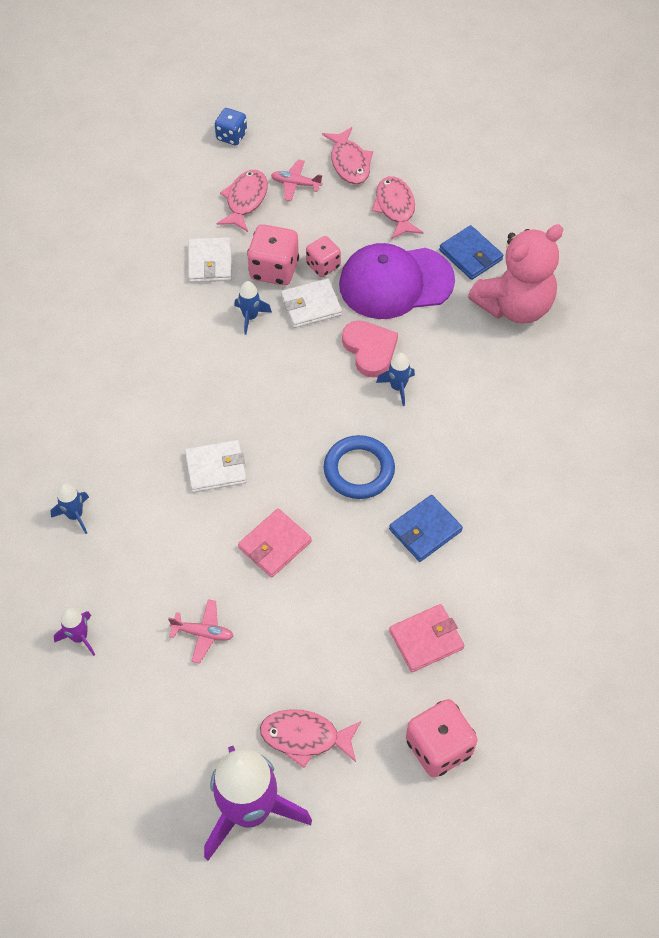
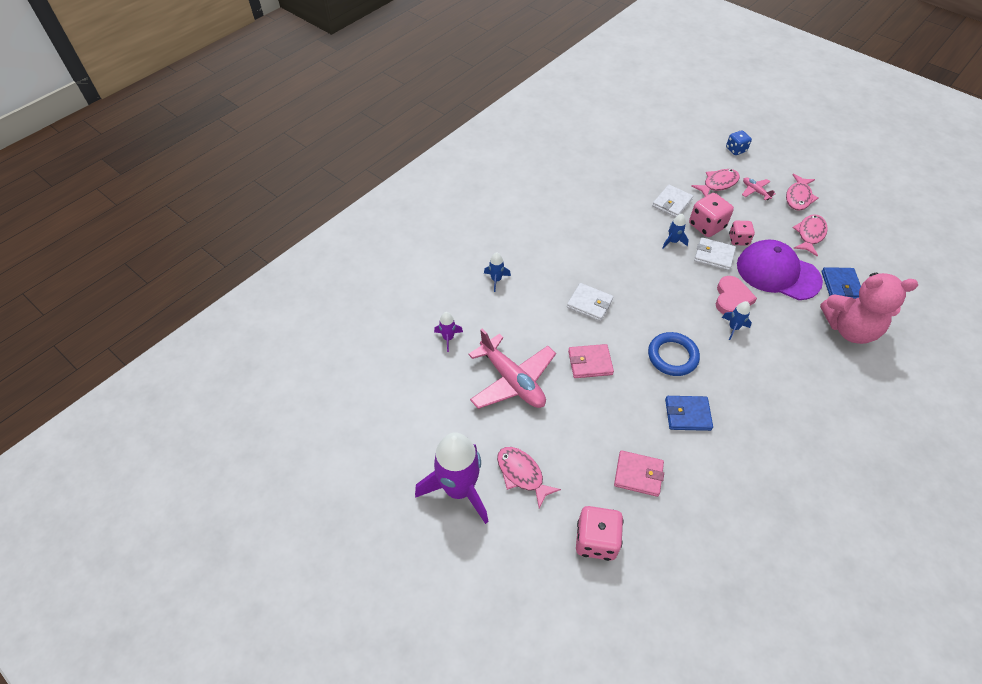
camera: 40 degrees right, 5 degrees down
(203, 633) = (512, 380): pink plane -> pink plane, size x2.18

